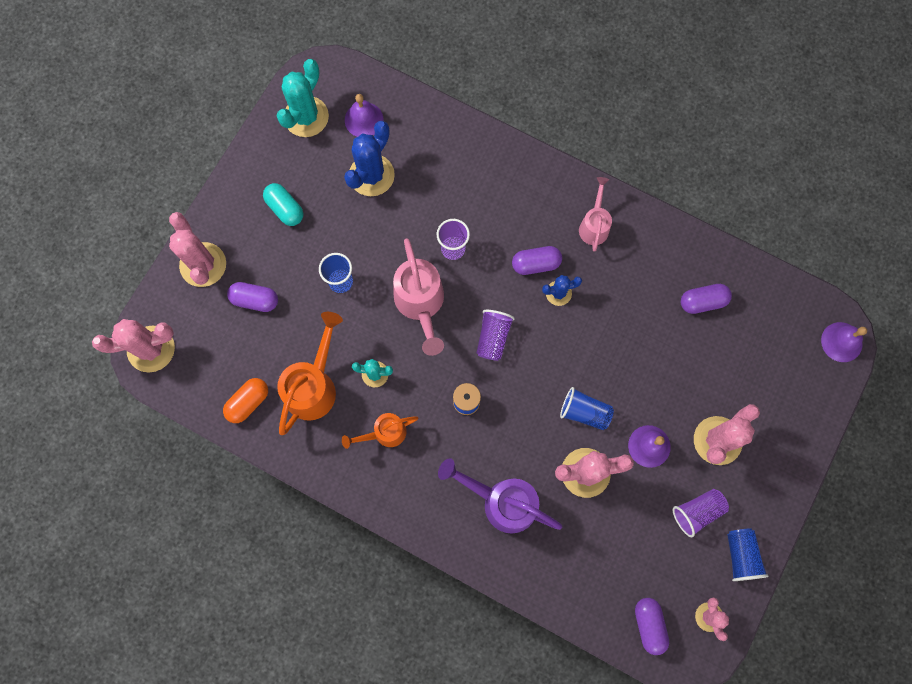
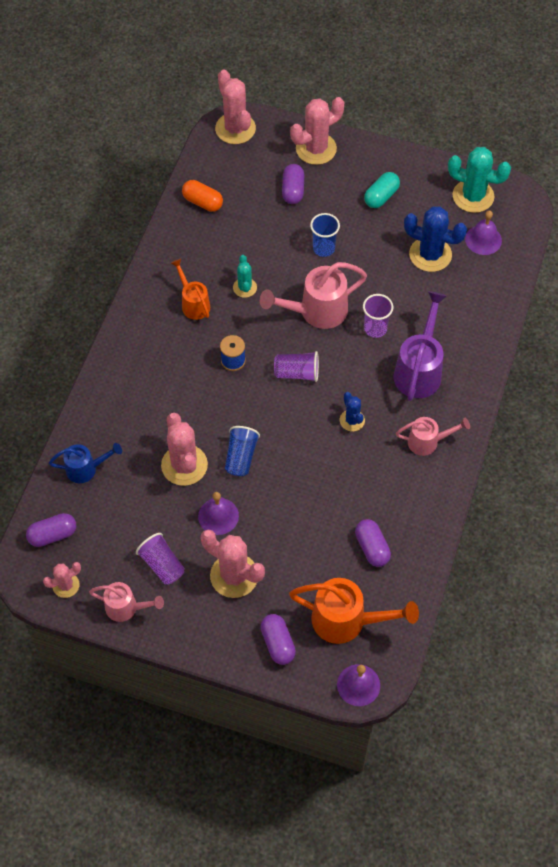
camera: 80 degrees right, 15 degrees down
(314, 386) = (225, 245): orange watering can -> orange watering can (346, 620)
(502, 501) = (147, 402): purple watering can -> purple watering can (419, 370)
(536, 264) = (376, 397): purple capsule -> purple capsule (278, 643)
(575, 579) = (86, 469): none -> blue watering can
(741, 555) = (126, 608): blue cup -> pink watering can

